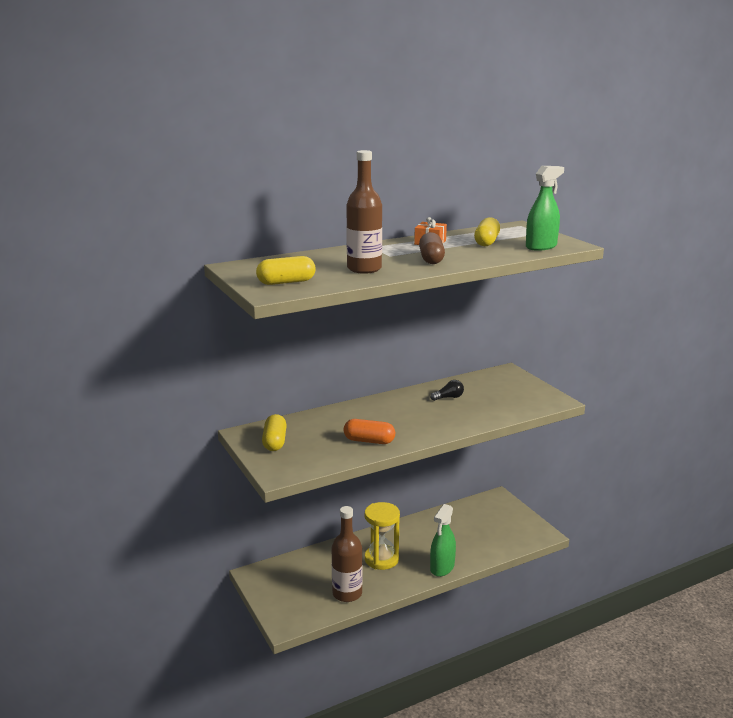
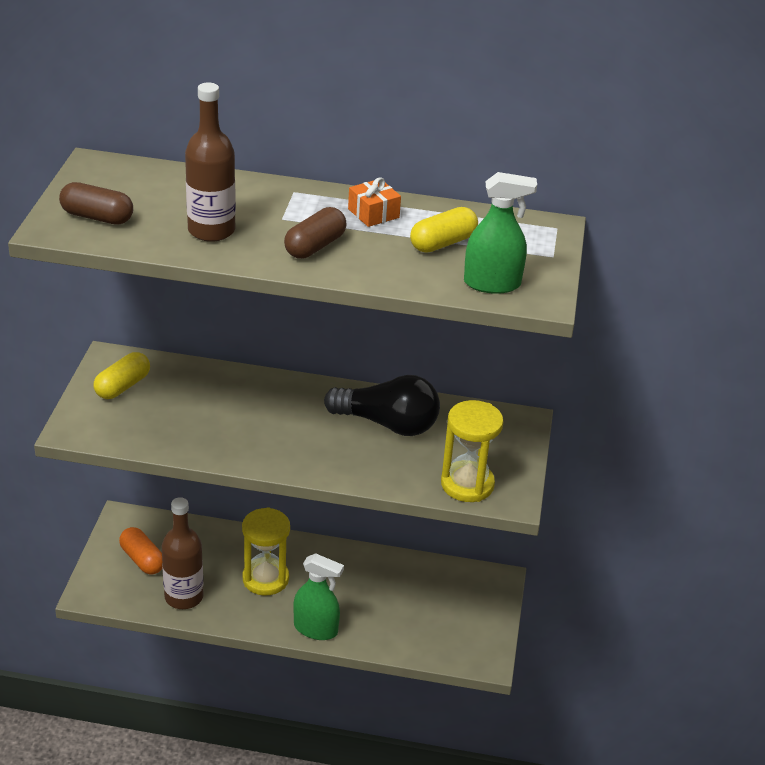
camera: 35 degrees right, 15 degrees up
(286, 282) = (97, 217): yellow capsule -> brown capsule
(369, 441) = (214, 437): orange capsule -> orange capsule (142, 559)
(442, 567) = (316, 629): green spray bottle -> green spray bottle turned 135 degrees counterclockwise
(448, 397) = (387, 424): black light bulb -> black light bulb, size x2.29
(528, 404) = (467, 484): none -> yellow hourglass

